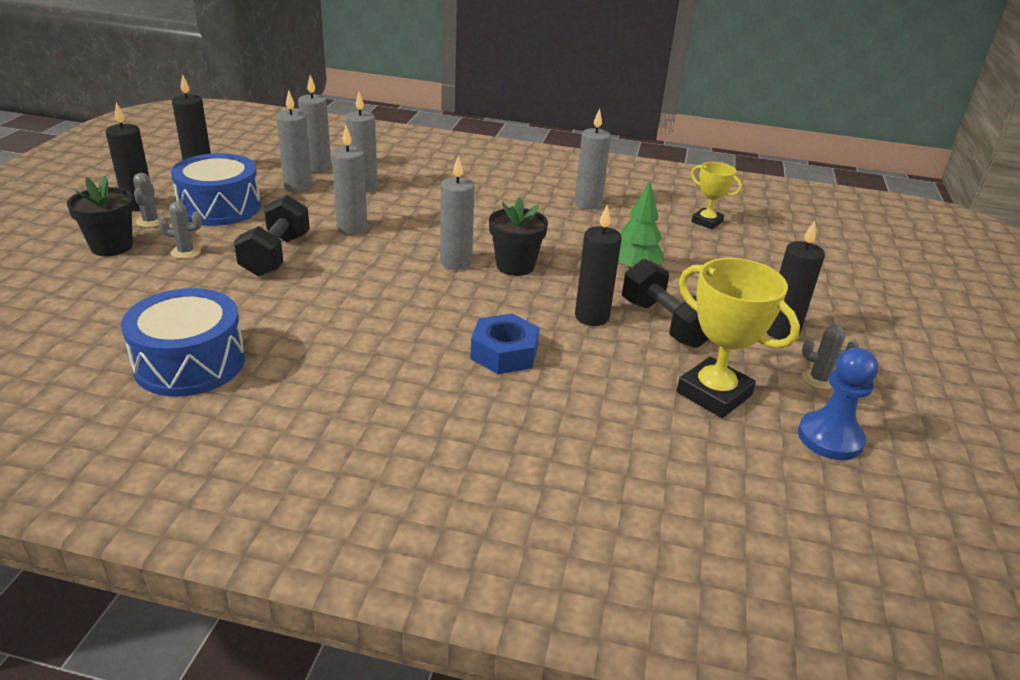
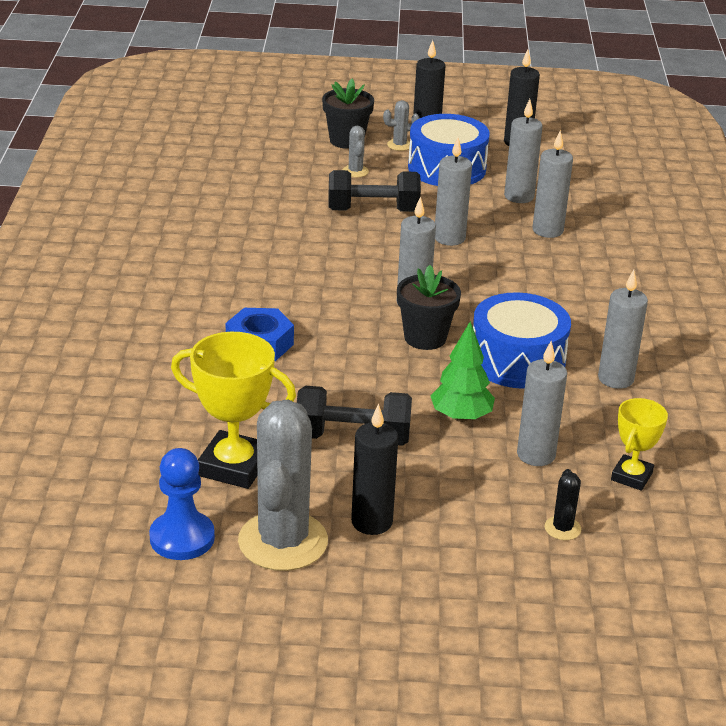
camera: 80 degrees right, 0 degrees up
(190, 363) = (194, 208): blue drum -> blue drum (517, 360)
(318, 168) = (573, 199): grey candle -> grey candle (536, 455)
(591, 317) = (344, 390): black candle -> none
(665, 323) = (352, 437): black dumbbell -> black dumbbell turned 45 degrees clockwise
(714, 394) = (233, 466): yellow trophy -> yellow trophy turned 75 degrees clockwise
(770, 256) = (562, 528): none -> black cactus
(819, 379) = (283, 541): grey cactus -> grey cactus, size x2.39

